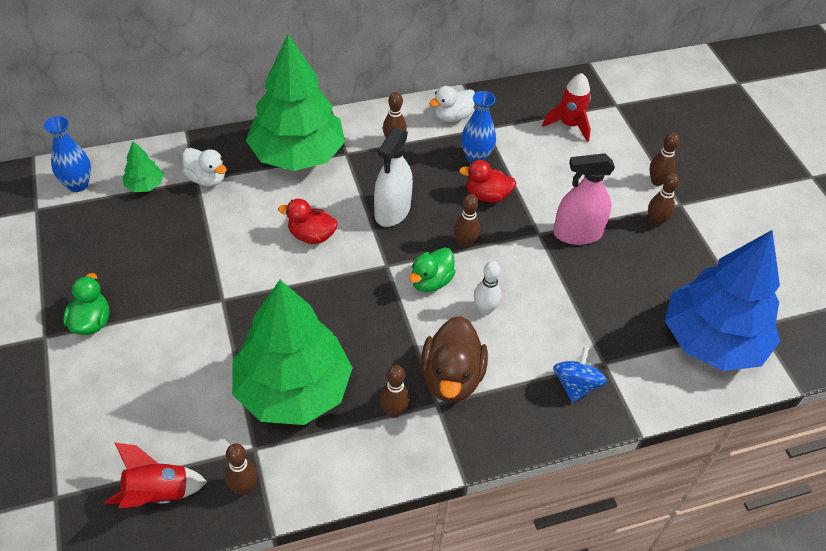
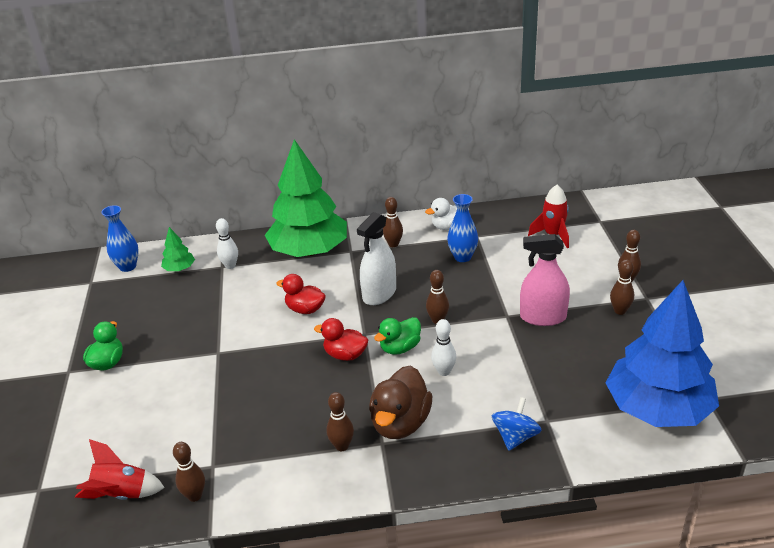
camera: 15 degrees right, 15 degrees down
(207, 179) = (230, 266): white duck -> white bowling pin
(293, 389) = (258, 423): green tree -> none
(487, 196) = (466, 285): red duck -> red duck (345, 355)

